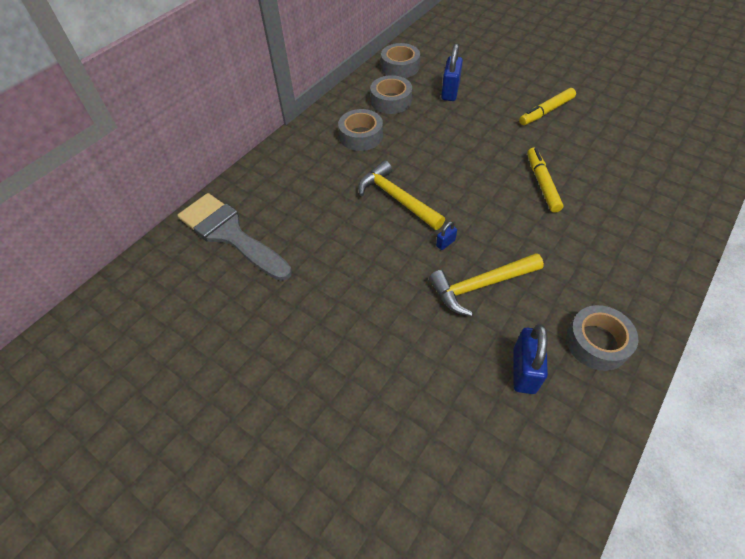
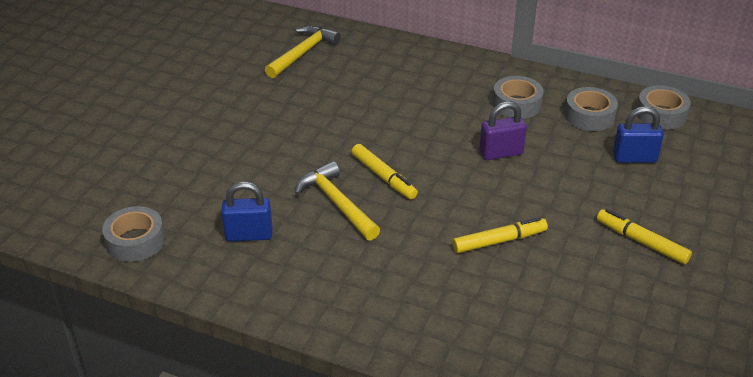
camera: 75 degrees right, 15 degrees down
(230, 234) = (353, 56): grey brush -> none
(397, 198) = (432, 139): yellow hammer -> yellow hammer (303, 53)
(427, 159) = (501, 153): none -> purple padlock
(445, 243) = (383, 176): blue padlock -> yellow marker
(597, 342) = (288, 282): grey tape -> grey tape (135, 241)

